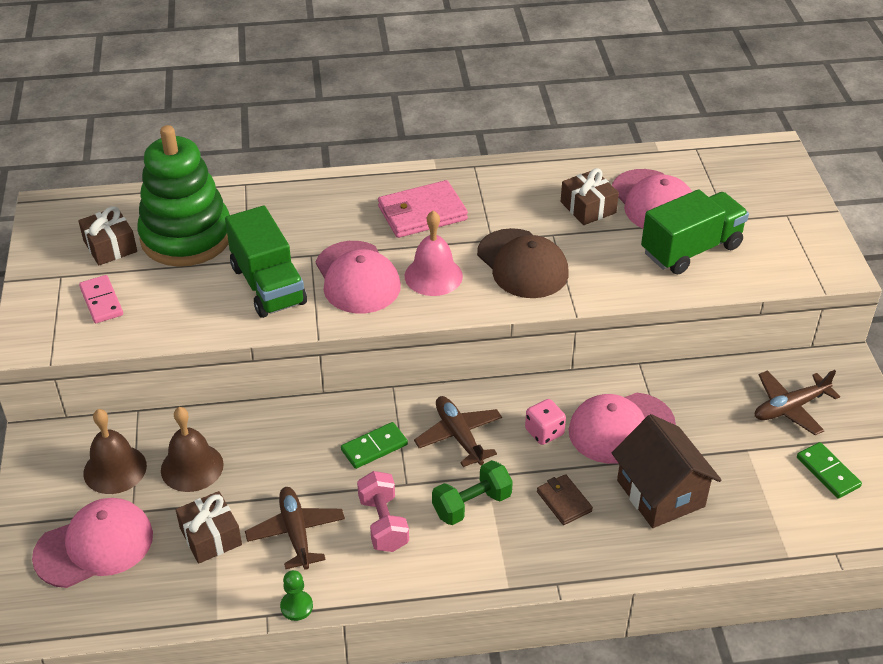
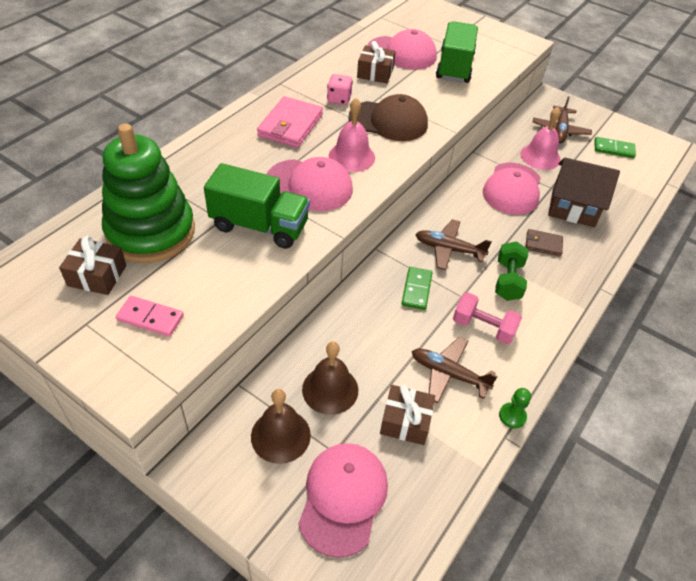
camera: 50 degrees left, 5 degrees up
(544, 432) = (484, 216): pink dice -> pink dice (339, 99)
(712, 418) = (540, 156): none -> pink bell

